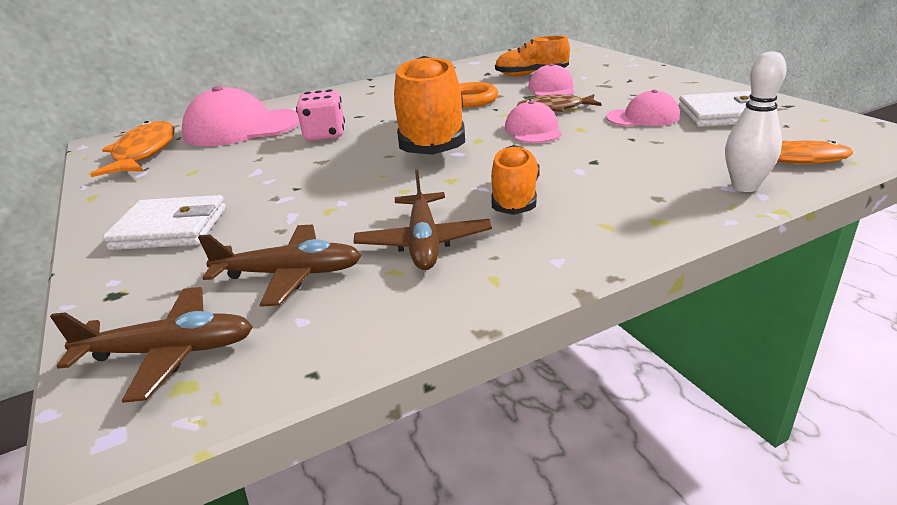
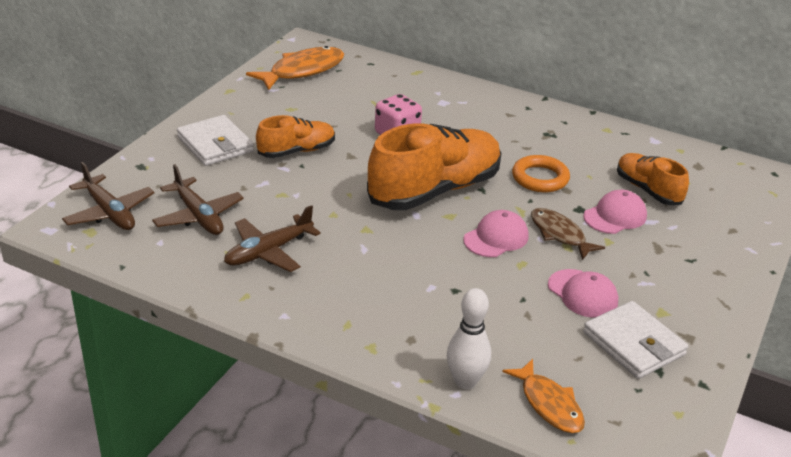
camera: 50 degrees right, 5 degrees up
(243, 128) = (378, 89): pink cap -> none
(515, 197) = (360, 269): orange shoe -> orange shoe (297, 151)

